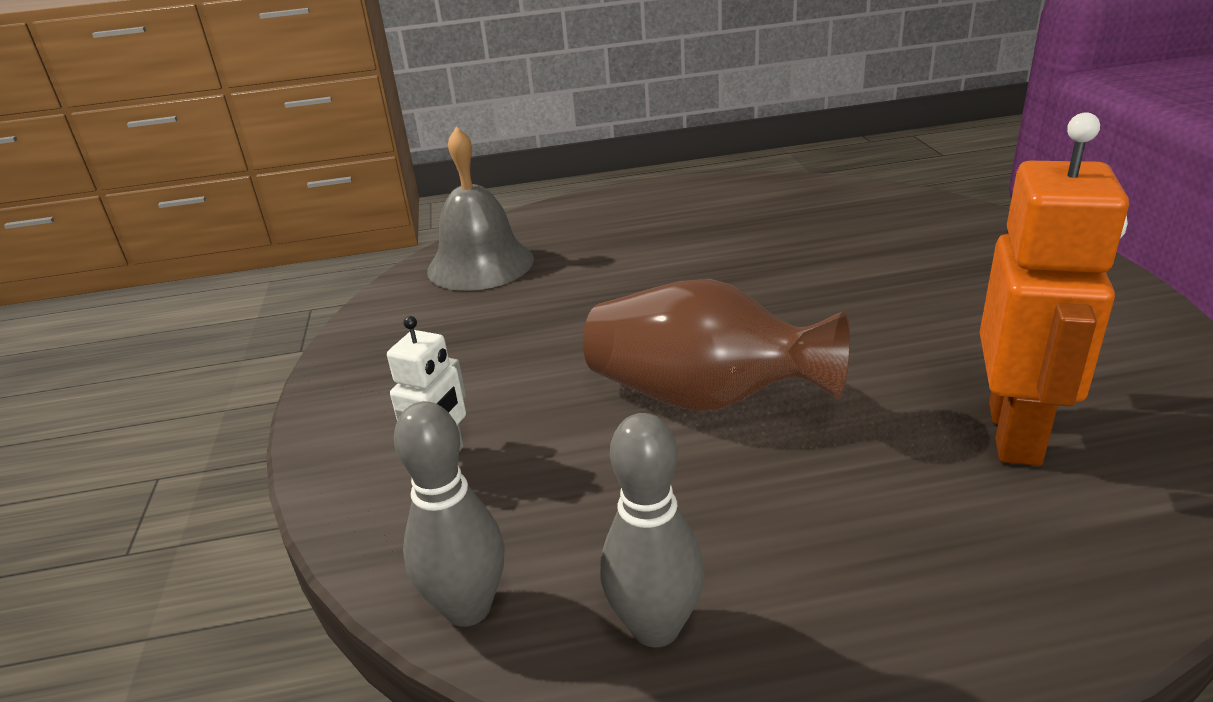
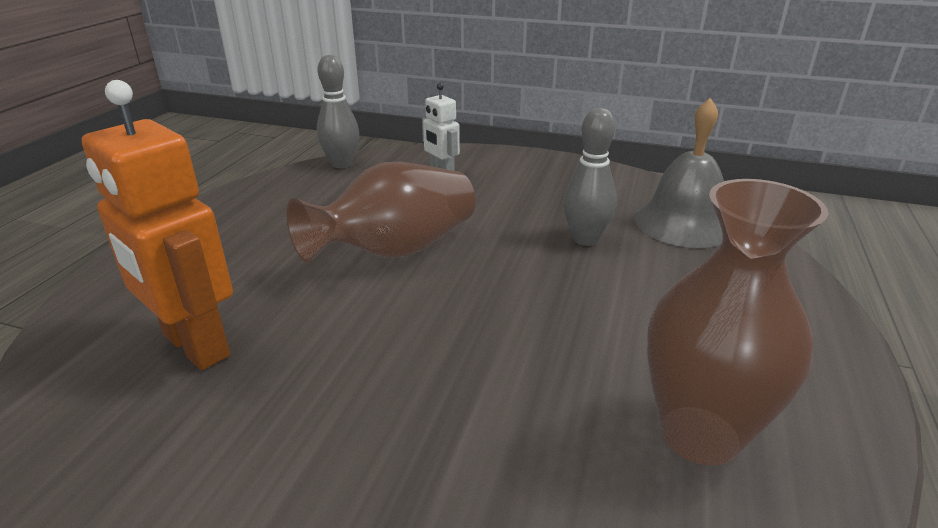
camera: 115 degrees right, 0 degrees up
(655, 627) = (274, 192): grey bowling pin -> grey bowling pin (585, 239)
(776, 212) = (699, 434): none -> brown vase

